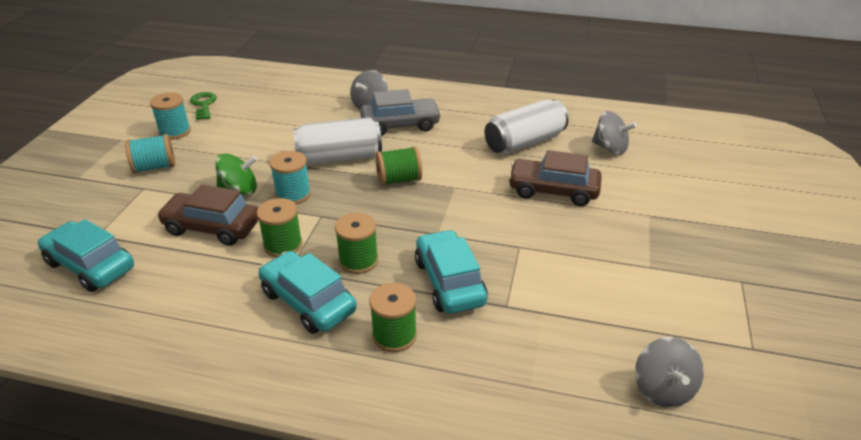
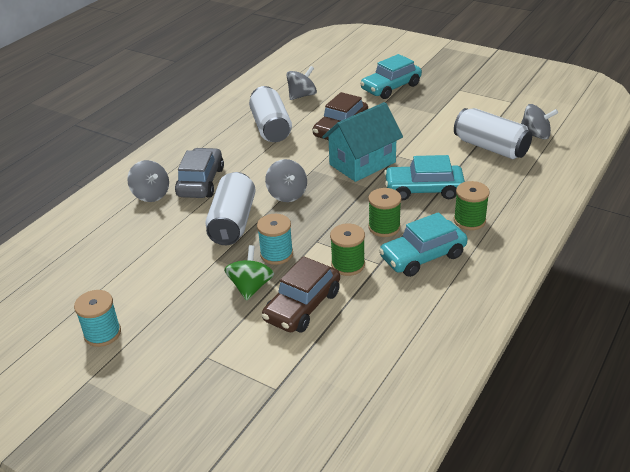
camera: 70 degrees left, 0 degrees up
(90, 265) = (325, 390): turquoise car -> turquoise car (391, 87)
(154, 167) = (170, 348): turquoise spool -> none
(204, 105) = (55, 309): green key -> none
(399, 180) = (287, 194): green spool -> grey spinning top
(485, 221) = (362, 163): none -> turquoise house
(591, 337) = (490, 147): none -> white can

